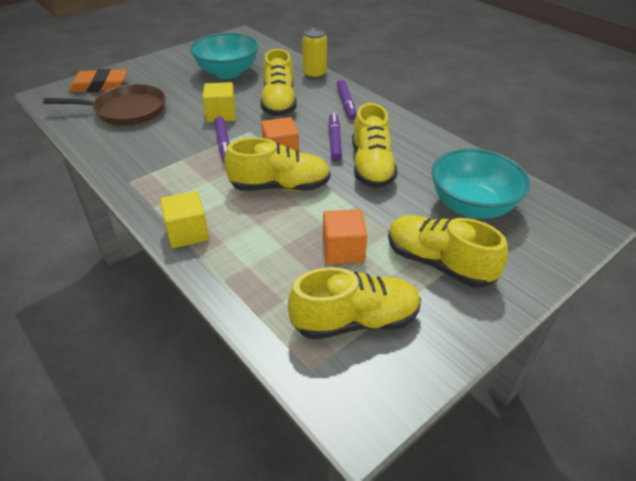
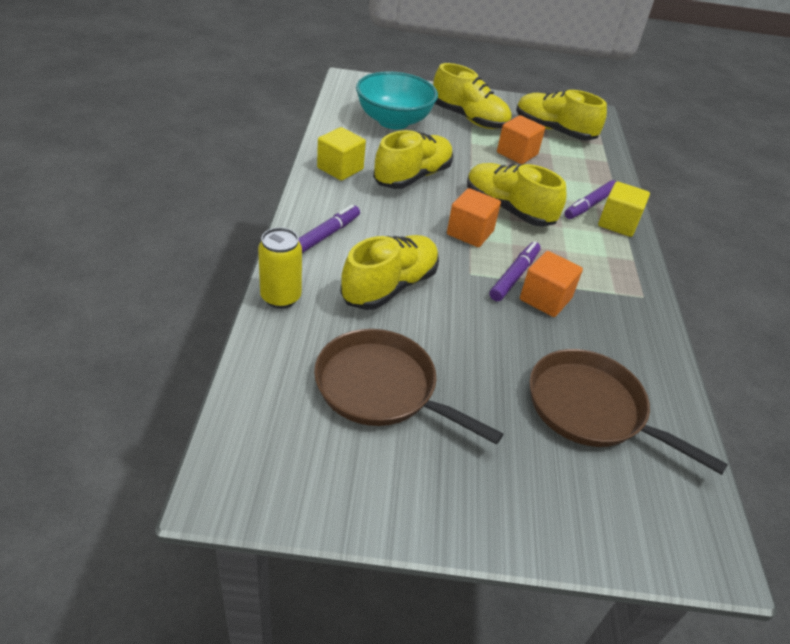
camera: 140 degrees left, 0 degrees up
(99, 86) = (605, 510): orange eraser -> none
(192, 143) = (545, 299): none -> orange cube
(221, 115) = (476, 316): yellow cube -> yellow cube (340, 168)
(227, 73) = (381, 388): turquoise bowl -> brown pan
(334, 141) = (405, 211): purple marker -> purple marker (590, 205)
(438, 263) = (469, 119): yellow shoe -> yellow shoe turned 45 degrees counterclockwise

